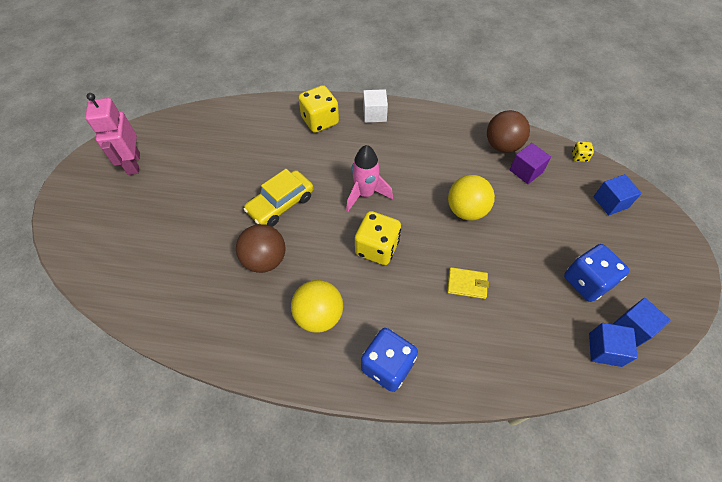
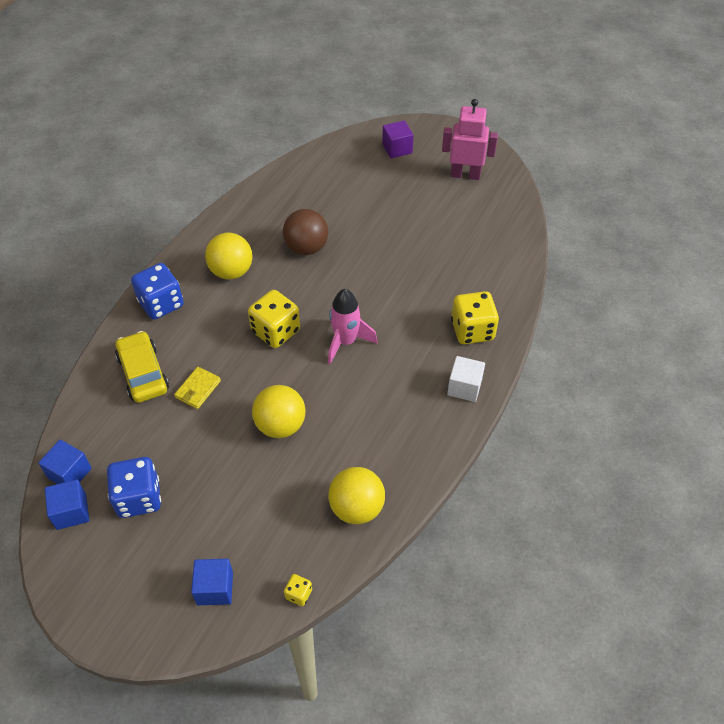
camera: 110 degrees right, 5 degrees down
(281, 204) = (365, 271): yellow car -> yellow car (143, 373)
(502, 145) = (356, 508): brown ball -> yellow ball
(526, 171) = (305, 514): purple cube -> purple cube (397, 148)

